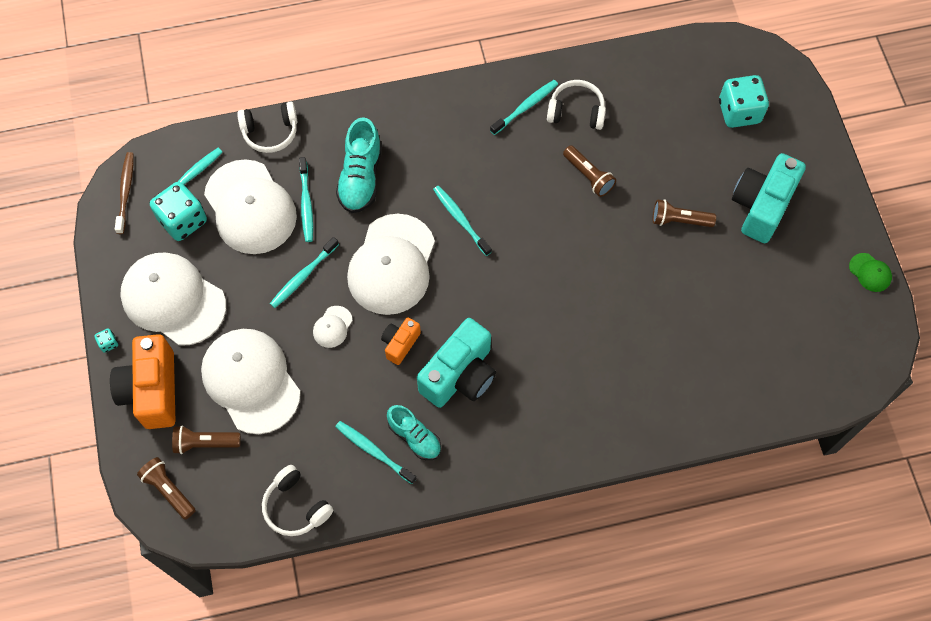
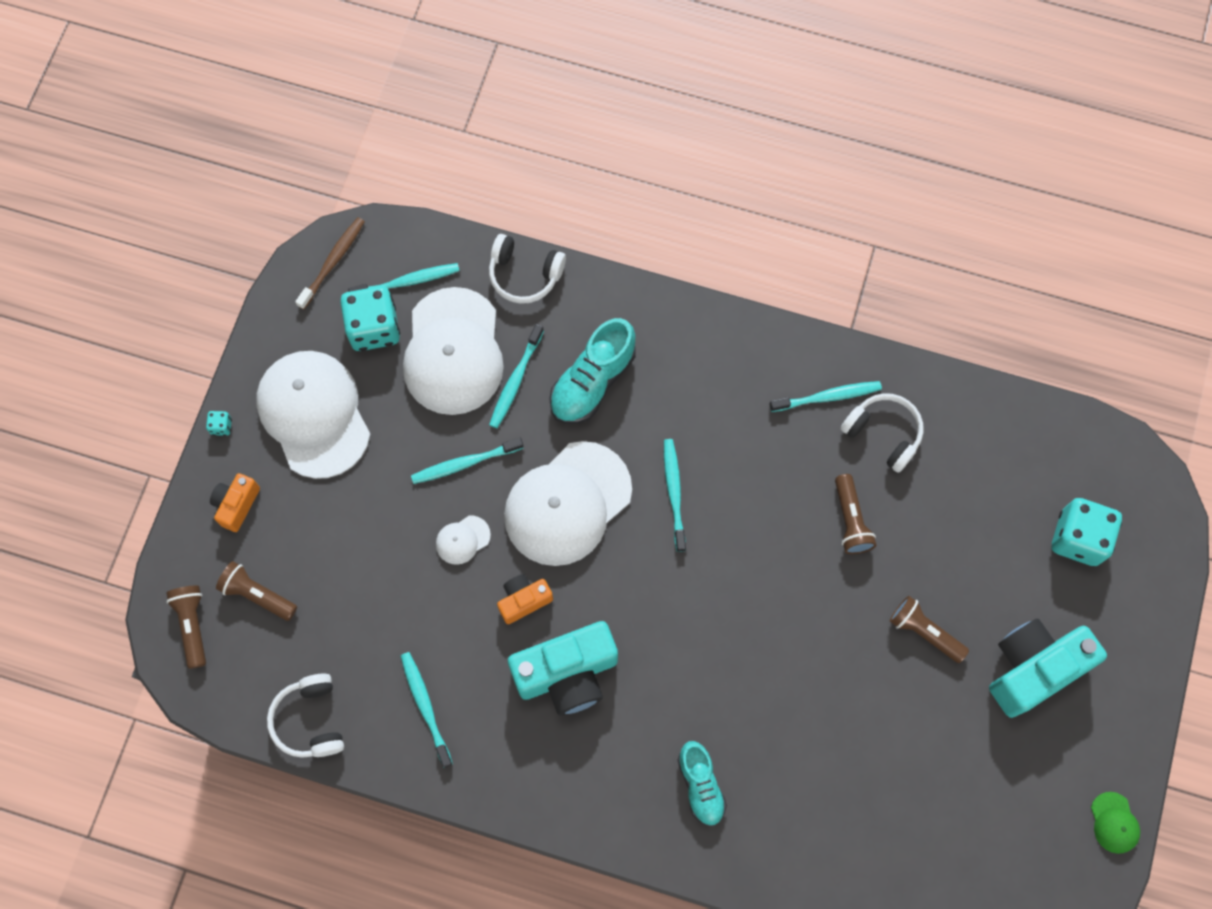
camera: 30 degrees right, 5 degrees up
(152, 390) = (237, 505): orange camera -> orange camera, size x0.52
(251, 381) = (342, 552): white cap -> none
(414, 437) = (478, 716): turquoise shoe -> turquoise shoe (700, 785)

